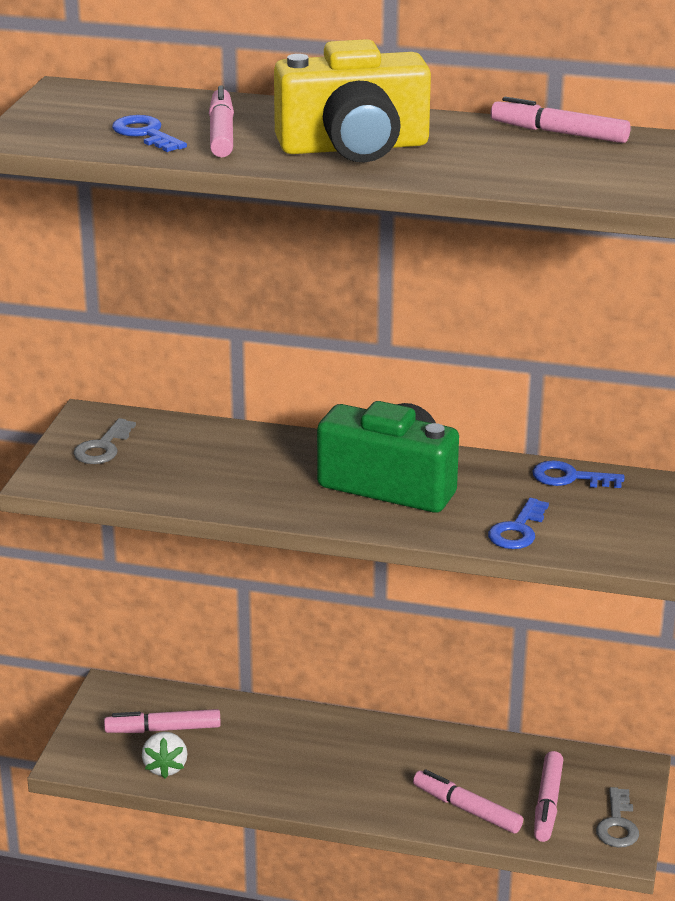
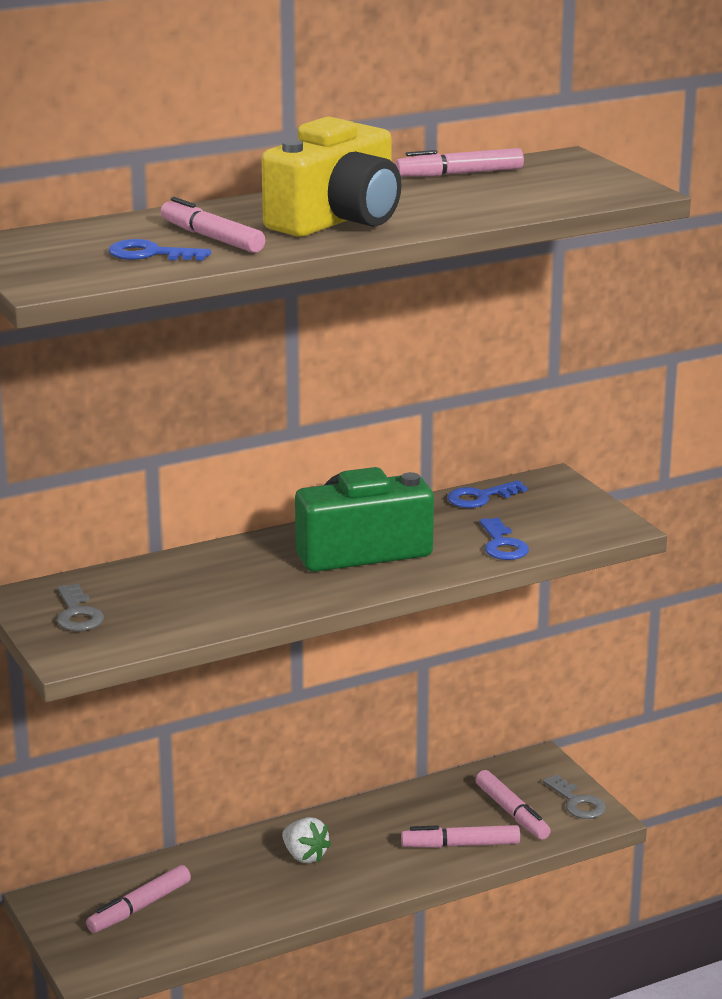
camera: 40 degrees left, 5 degrees down
(165, 767) = (182, 934): white strawberry -> white strawberry (304, 856)

